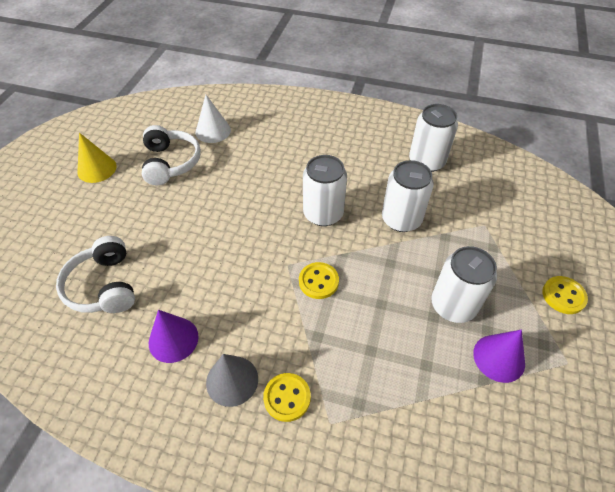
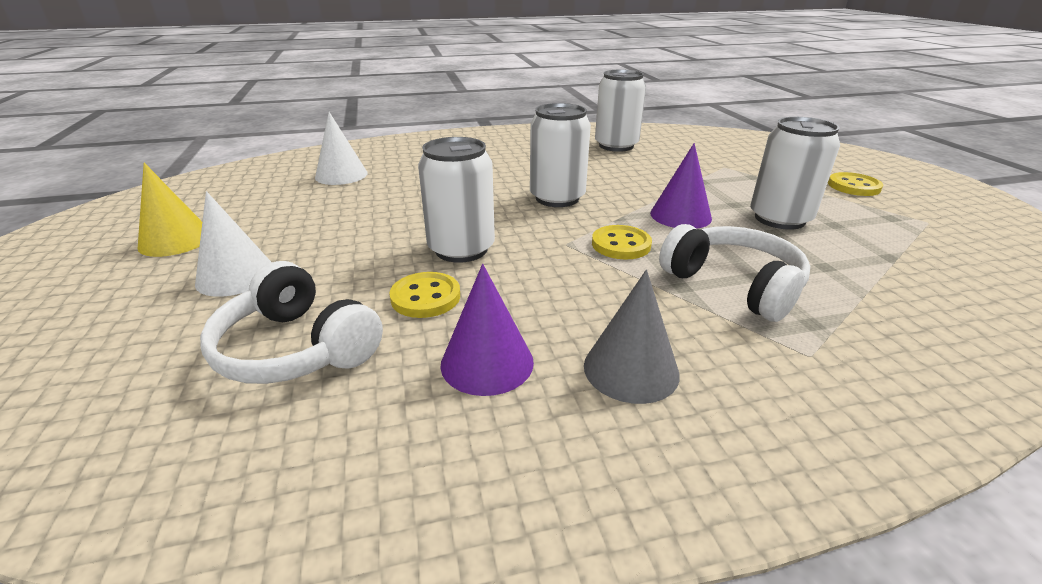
camera: 30 degrees left, 20 degrees down
(108, 215) = (236, 276): none -> white cone
(170, 163) = (303, 209): white headphones -> white headphones (733, 285)
(287, 397) = (726, 354): yellow button -> yellow button (425, 297)
(401, 219) = (644, 182): white can -> white can (461, 249)
(499, 358) = (875, 238): purple cone -> purple cone (680, 215)

